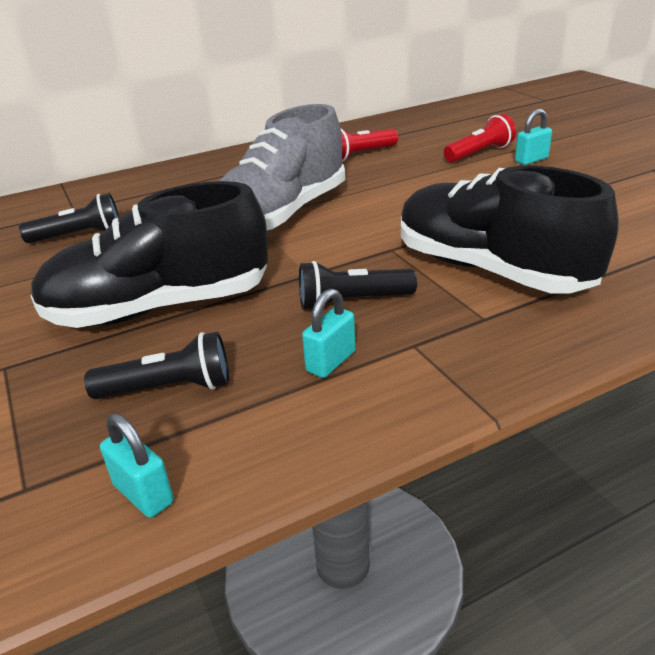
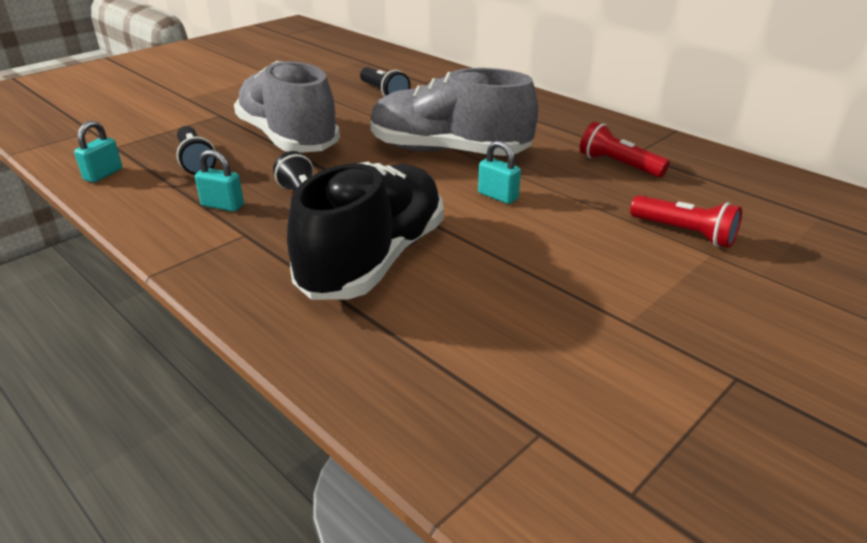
camera: 70 degrees right, 0 degrees up
(160, 308) = (288, 139): black shoe -> grey shoe
(531, 160) = (691, 271): turquoise padlock -> turquoise padlock (498, 196)

